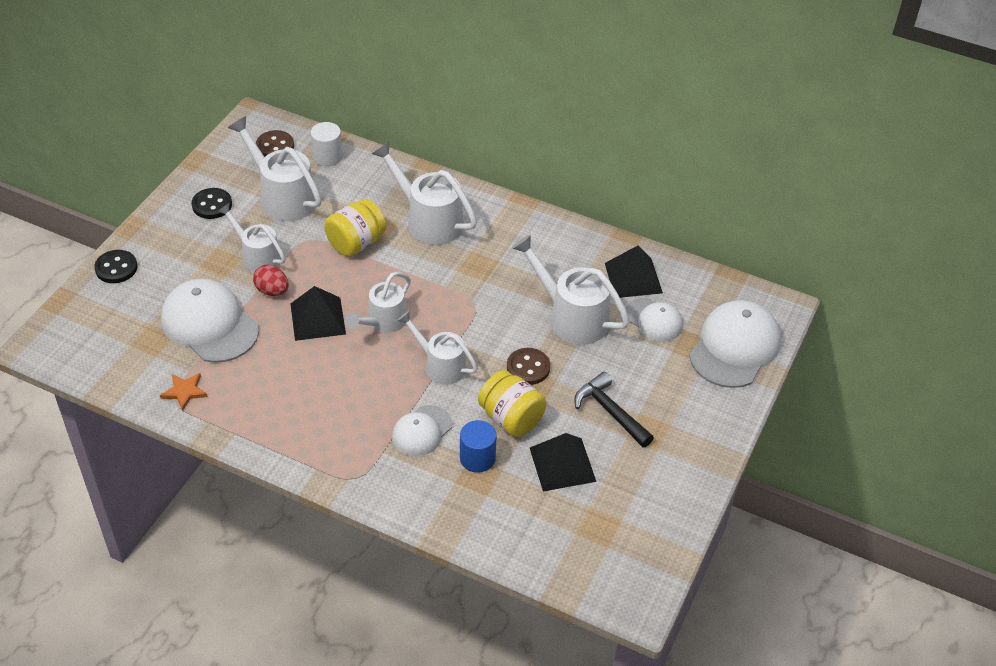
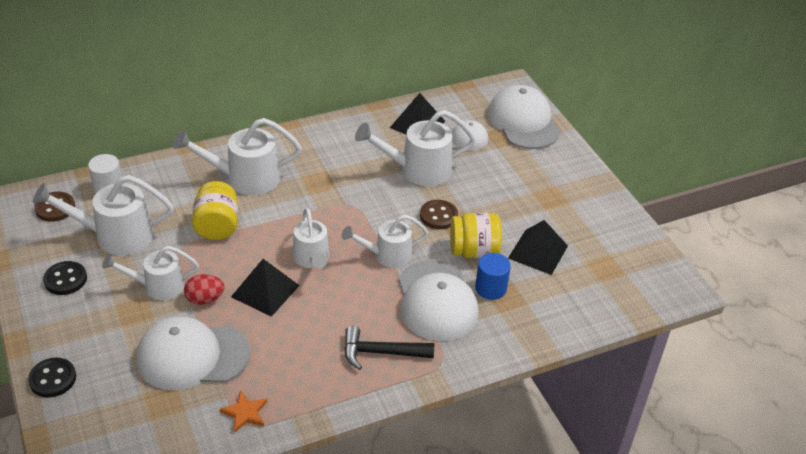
camera: 50 degrees left, 5 degrees down
(422, 431) = (436, 301): white cap -> white cap, size x1.74
(610, 411) = (517, 204): black hammer -> black hammer (380, 352)

